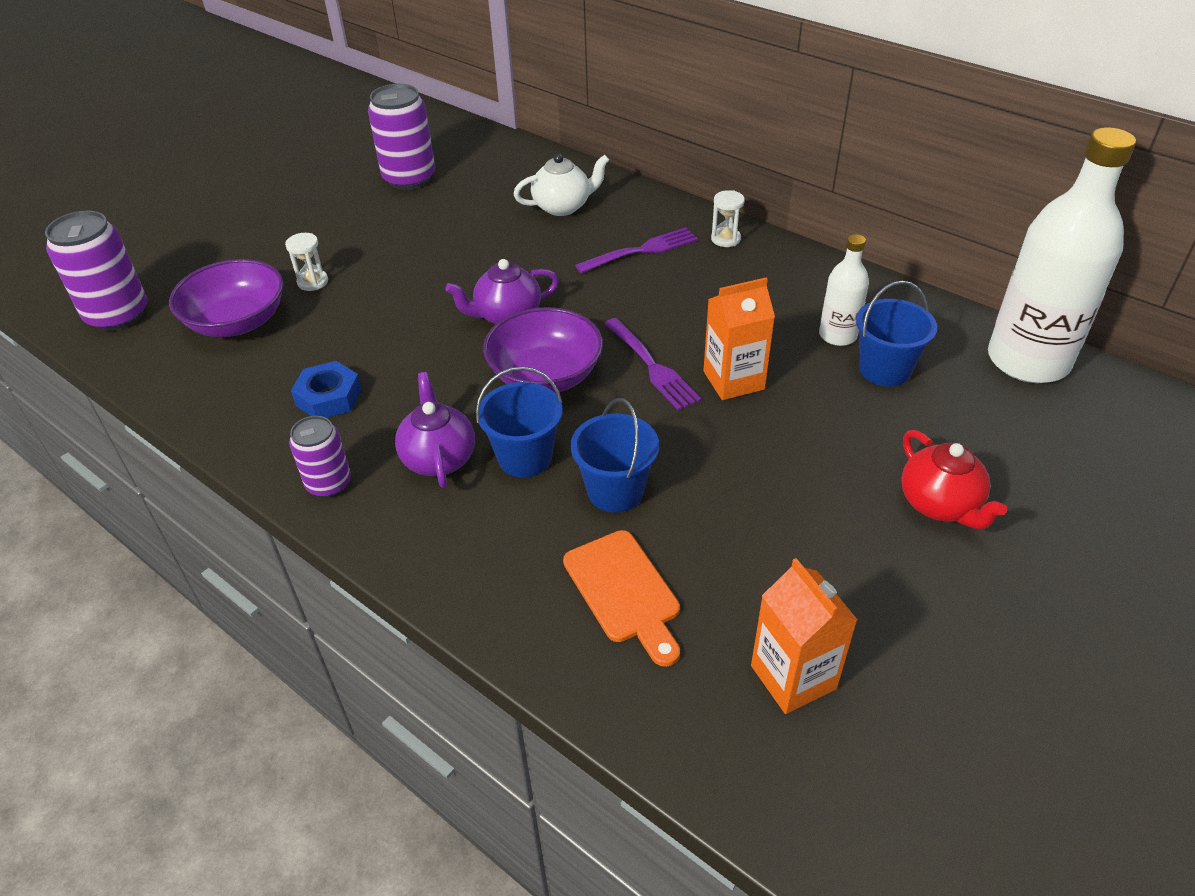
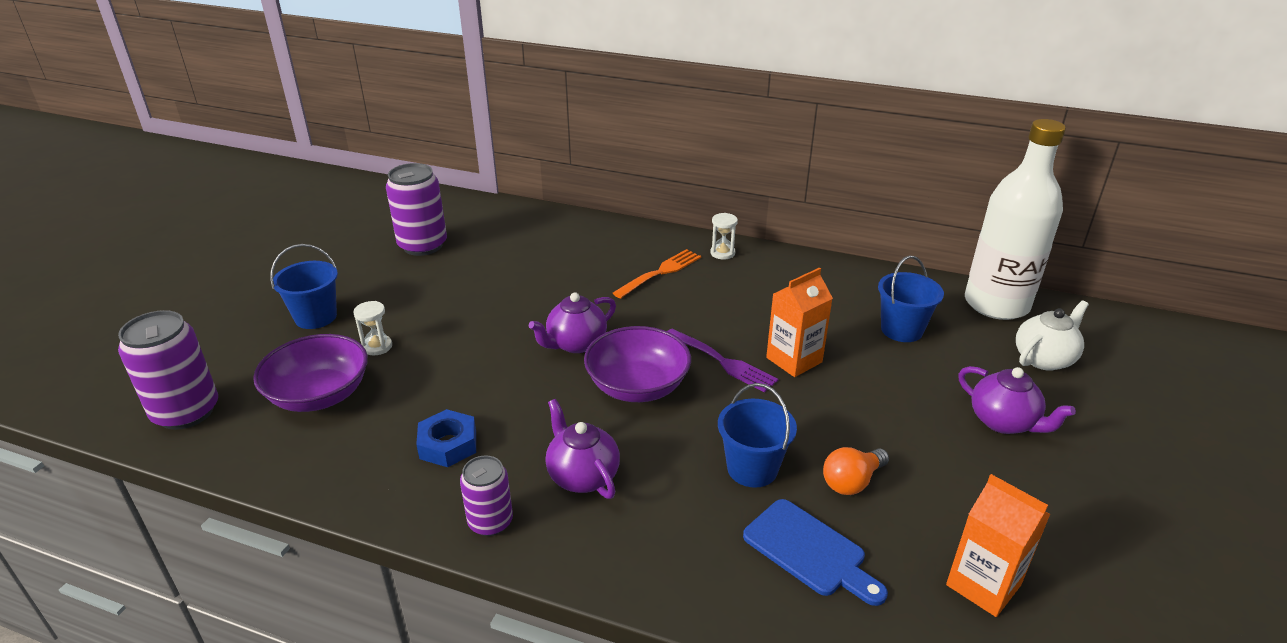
camera: 20 degrees left, 10 degrees down
(525, 457) = (659, 458): blue bucket -> blue bucket (316, 317)
(563, 207) = (574, 248): white teapot -> white teapot (1044, 359)
(624, 591) = (809, 551): orange cutting board -> blue cutting board
(642, 251) = (660, 272): purple fork -> orange fork
(715, 530) = (852, 482): none -> orange light bulb
(837, 335) = (852, 311): white bottle -> none
(940, 504) = (1003, 422): red teapot -> purple teapot

